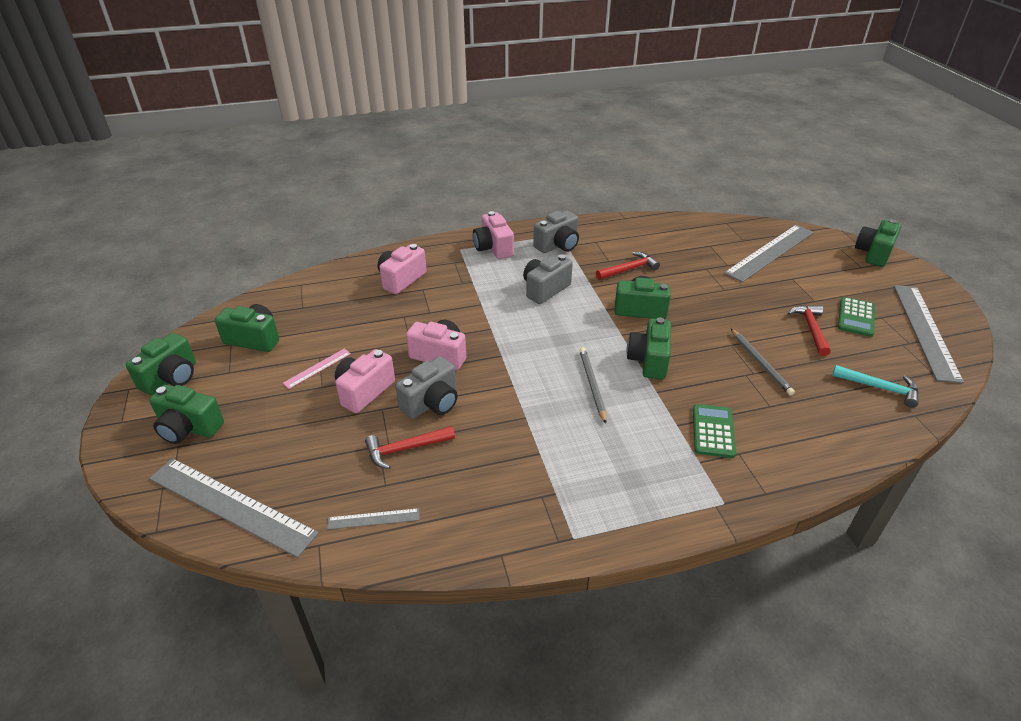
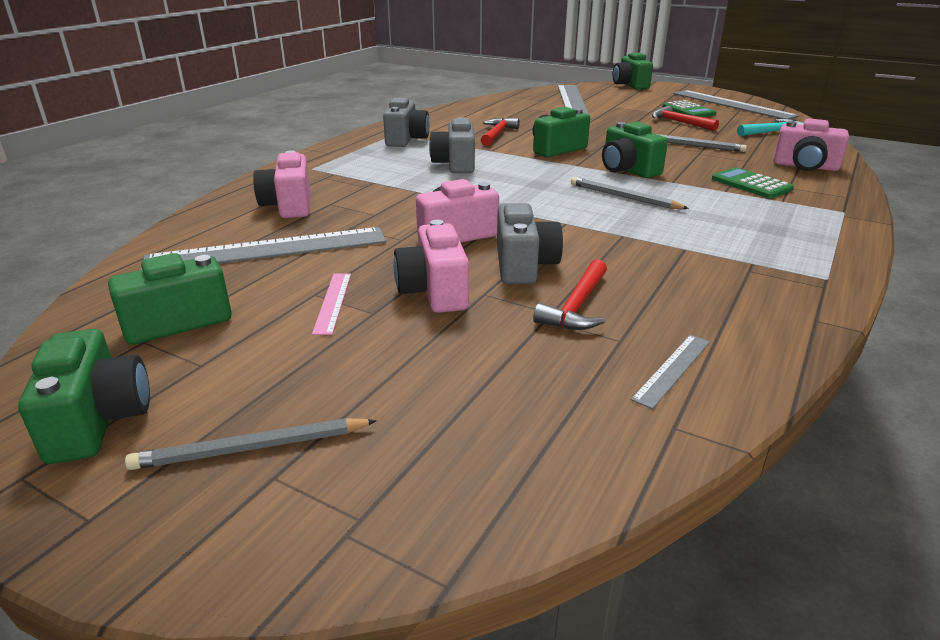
camera: 45 degrees left, 10 degrees down
(189, 428) = (251, 448): green camera -> grey pencil
(231, 505) = (496, 473): grey ruler -> grey ruler (268, 250)
(493, 248) = (346, 158): pink camera -> pink camera (805, 167)

